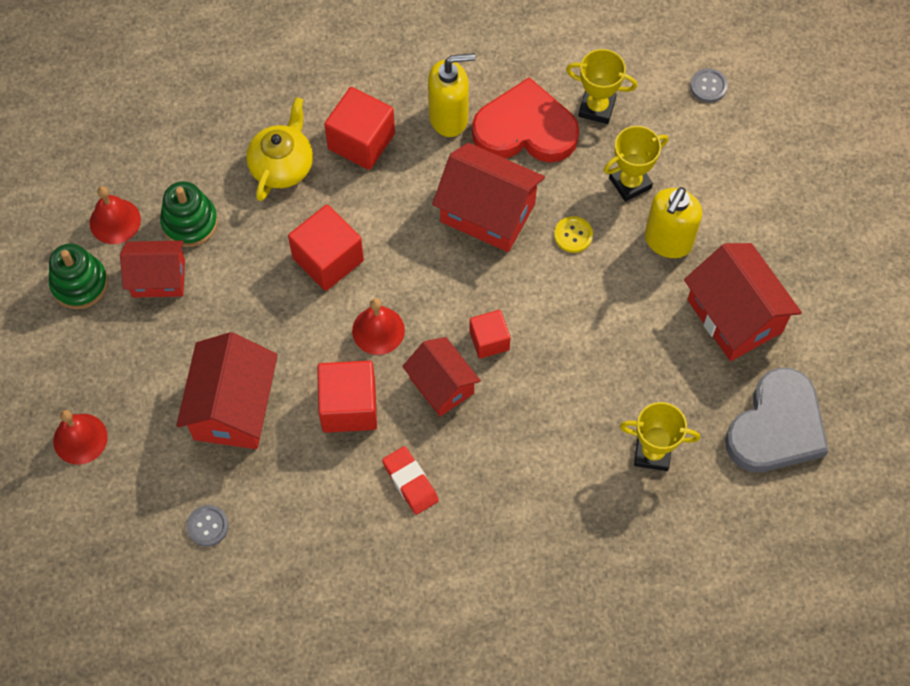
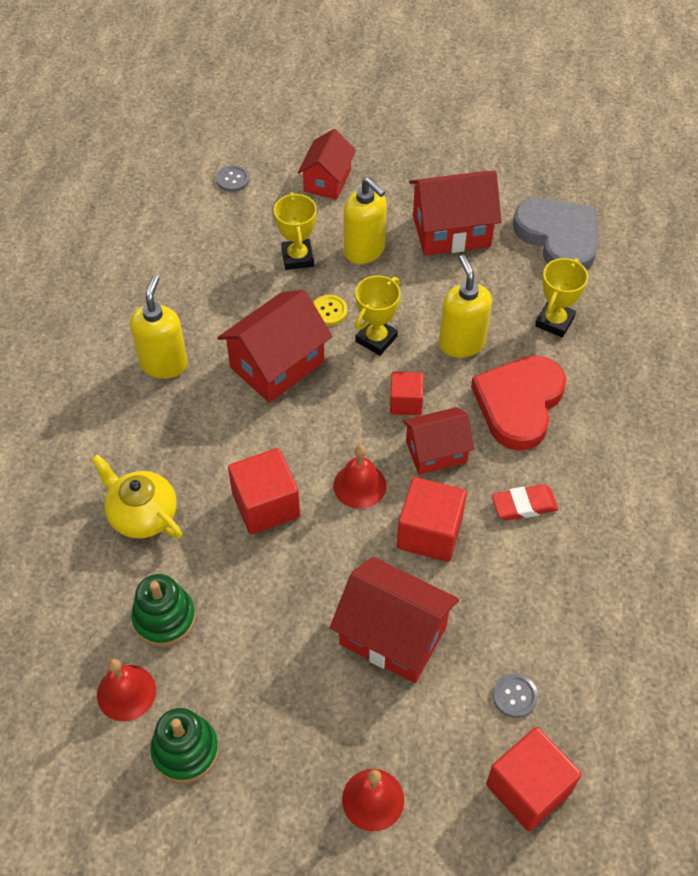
camera: 70 degrees left, 10 degrees down
(158, 278) = (215, 666): red house -> red house (327, 181)
(361, 141) = (151, 440): red cube -> red cube (528, 788)
(525, 129) = (207, 312): red heart -> red heart (519, 404)
(585, 370) = (461, 343): none -> yellow soap dispenser
(597, 108) = (213, 256): yellow trophy -> yellow trophy (376, 339)

